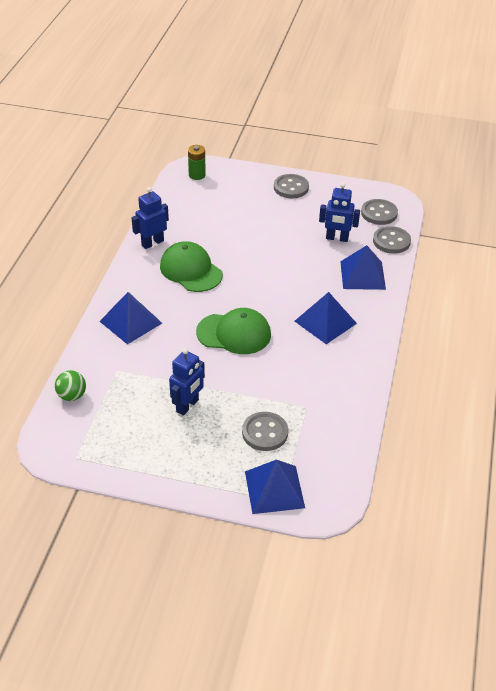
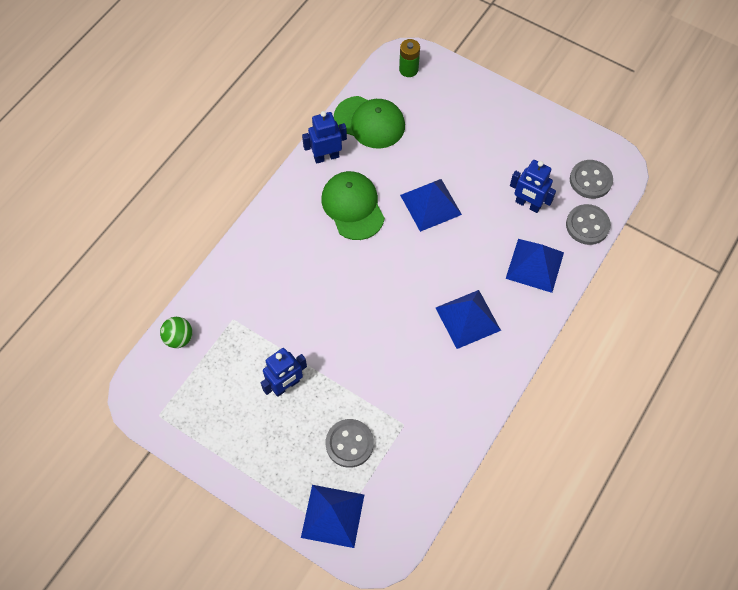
camera: 20 degrees right, 20 degrees up
(131, 322) = (267, 260): blue pyramid -> blue pyramid (431, 204)
(234, 333) = (366, 306): green cap -> green cap (369, 122)
(291, 187) = (506, 115): grey button -> none

